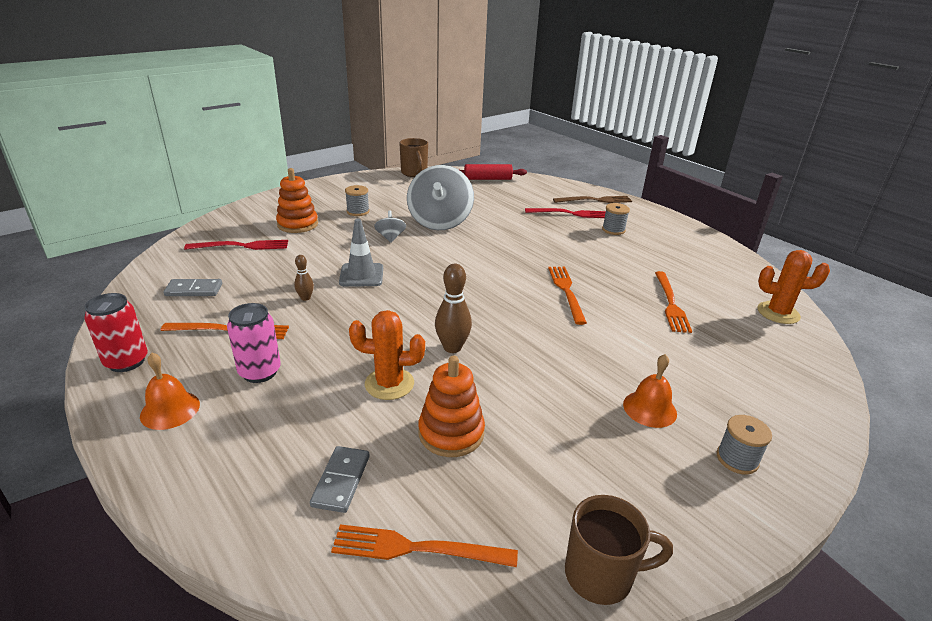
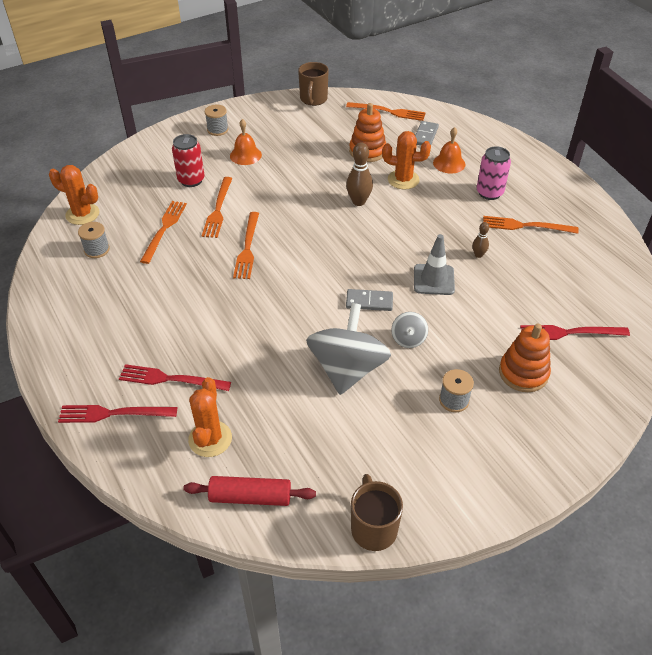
camera: 170 degrees left, 15 degrees up
(126, 362) = (583, 206): red can -> red can (191, 180)
(170, 410) = (532, 174): orange bell -> orange bell (449, 163)
(194, 290) = (580, 270): grey domino -> grey domino (369, 302)
(524, 194) = (210, 439): none -> orange cactus
(595, 200) = (114, 413): brown fork -> red fork
(601, 575) = (313, 99): brown mug -> brown mug turned 90 degrees counterclockwise
(613, 230) = (138, 339): grey spool -> grey spool (97, 250)
(628, 327) = (218, 209): none -> orange fork

